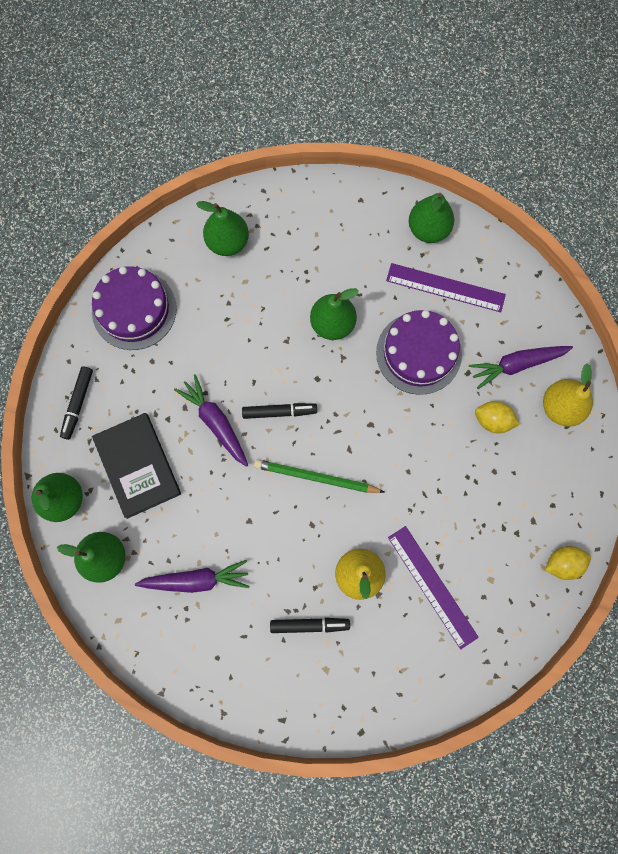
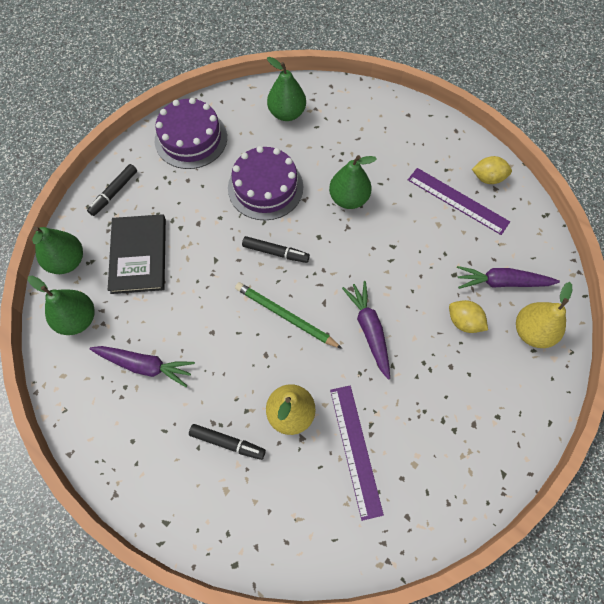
camera: 20 degrees right, 10 degrees down
(215, 422) = (218, 243): purple carrot -> purple carrot (369, 330)
(418, 353) = (415, 244): purple cake -> purple cake (265, 187)
(428, 229) = (458, 152): green pear -> none
(562, 563) = (491, 475): yellow lemon -> yellow lemon (488, 178)

